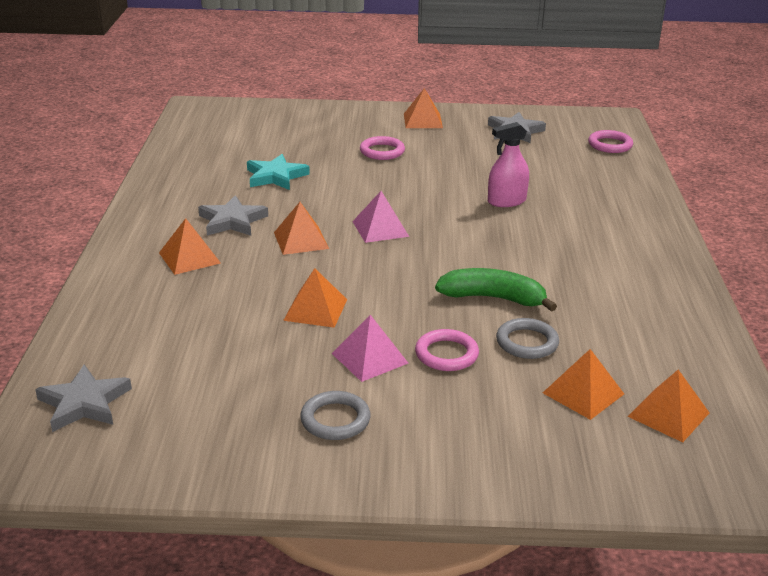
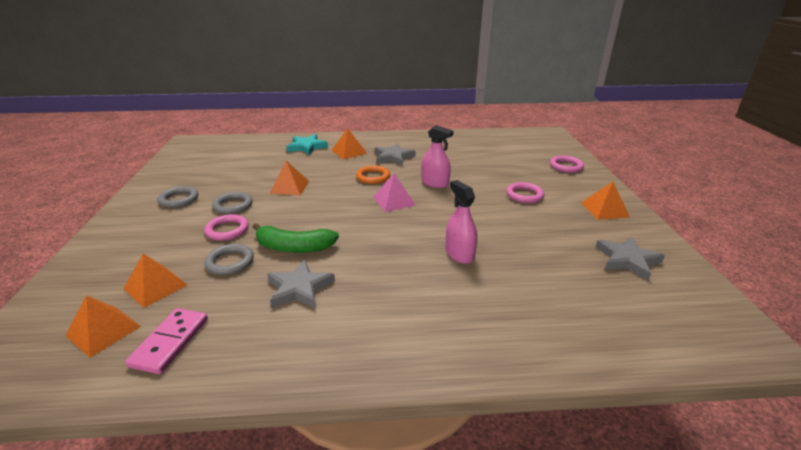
camera: 85 degrees right, 0 degrees up
(84, 403) = (223, 146): grey star -> grey star (299, 288)
(275, 176) = (459, 163): turquoise star -> turquoise star (307, 147)
(301, 240) = (373, 177): orange pyramid -> orange ring
(335, 198) = (435, 183): none -> pink spray bottle
(369, 358) = (233, 205): pink pyramid -> grey ring
(493, 298) = (294, 247): green banana -> green banana turned 90 degrees clockwise
(610, 145) = (651, 332): pink ring -> pink ring (566, 166)
(674, 363) = (170, 342): none -> pink domino

